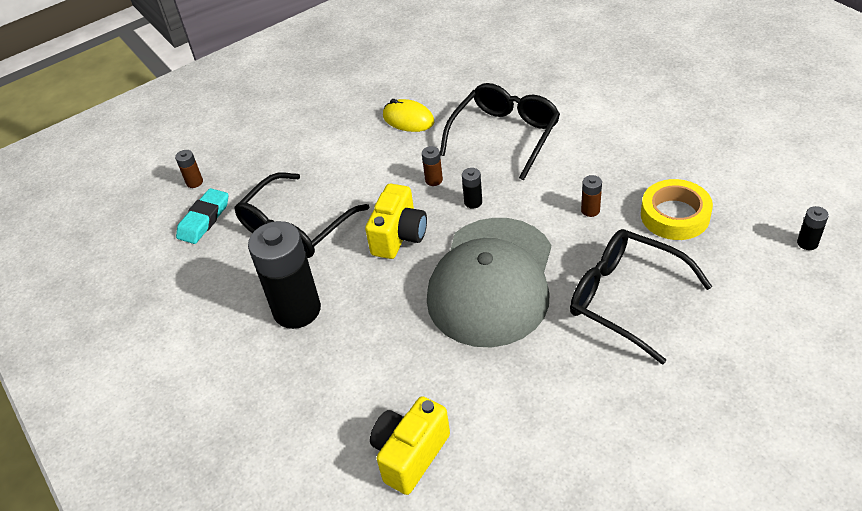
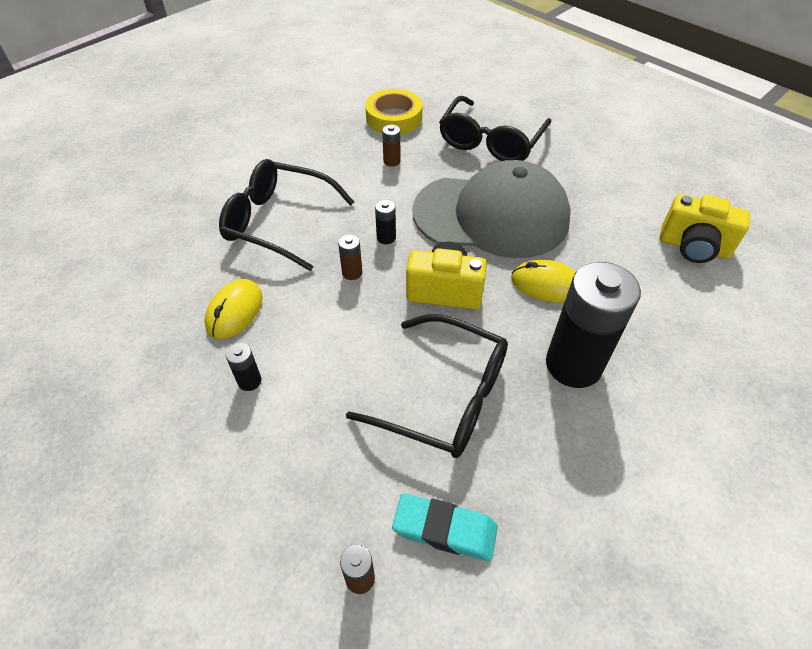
camera: 105 degrees left, 5 degrees up
(388, 309) = (546, 284): none -> yellow mouse
(807, 243) = (416, 65): black battery -> black battery (249, 381)

